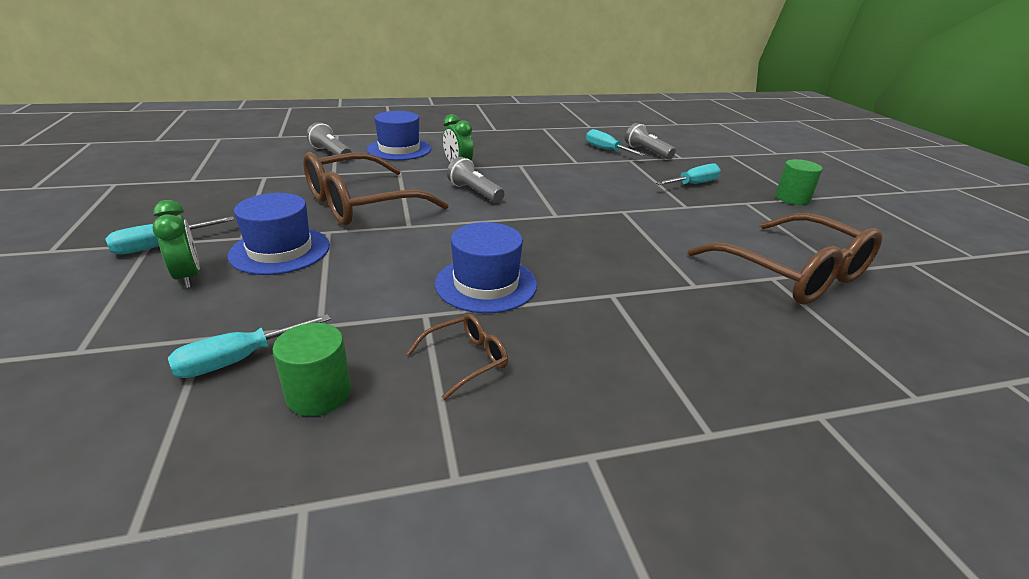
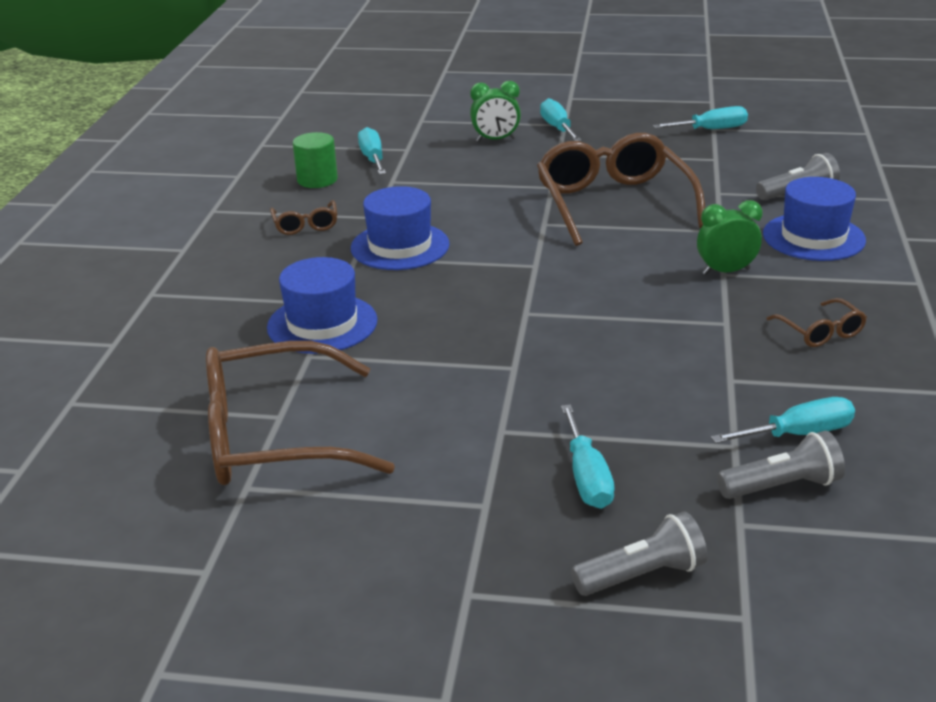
camera: 115 degrees right, 0 degrees up
(194, 180) = (711, 130): none -> turquoise screwdriver
(280, 250) = (522, 168): blue hat -> blue hat (322, 324)
(475, 192) = (623, 271): grey flashlight -> grey flashlight (642, 575)
(512, 147) = (820, 332): none -> brown glasses
(792, 198) = (474, 577): green cylinder -> none

